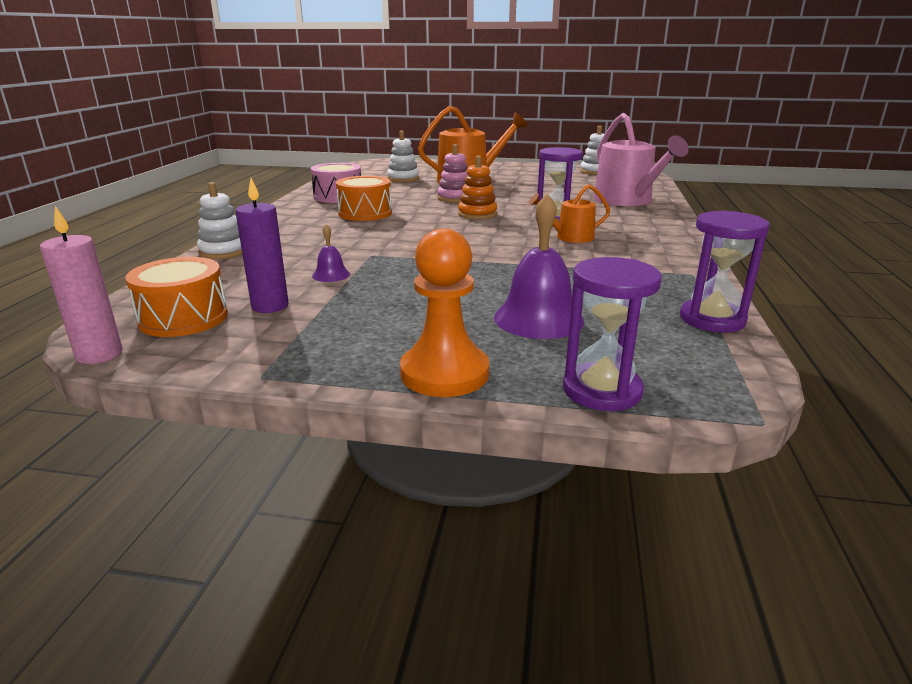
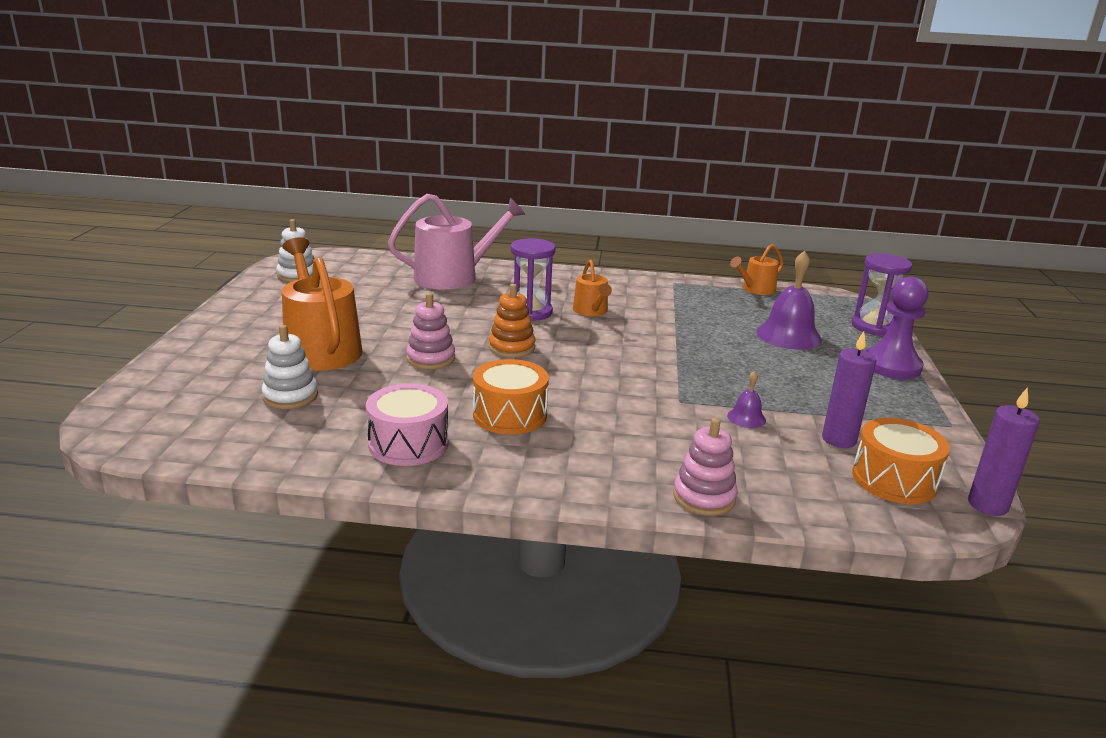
camera: 95 degrees left, 0 degrees up
(99, 354) = (987, 505): pink candle -> purple candle
(223, 251) = (704, 497): white stacking toy -> pink stacking toy
(444, 373) = (891, 366): orange pawn -> purple pawn
(712, 319) = (755, 289): purple hourglass -> orange watering can

